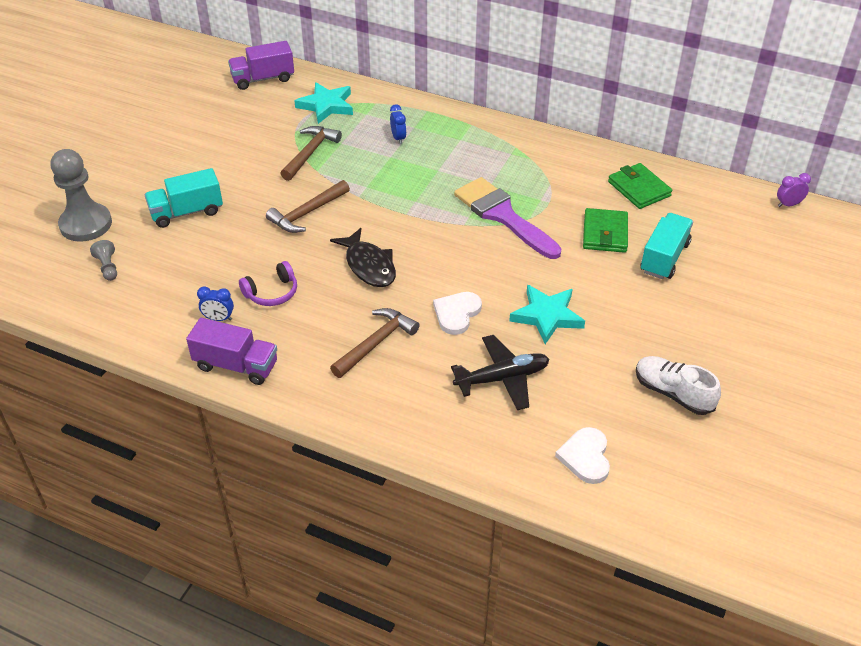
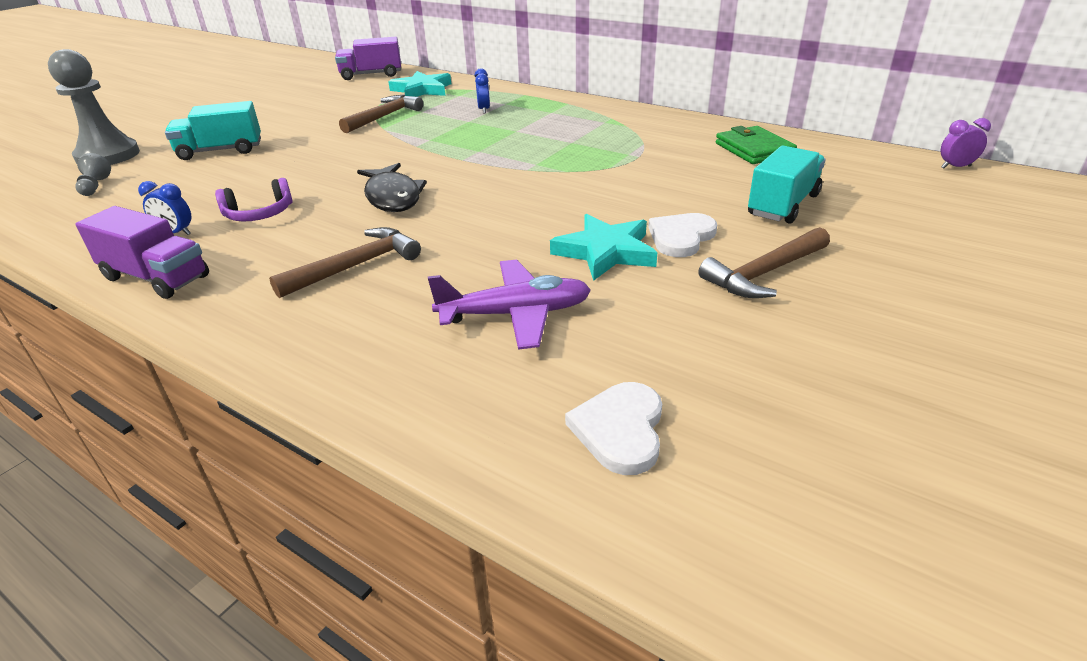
camera: 10 degrees right, 10 degrees down
(307, 213) = (349, 155): brown hammer -> brown hammer (764, 273)
(457, 313) = (481, 243): white heart -> white heart (681, 237)
(502, 378) = (515, 314): black plane -> purple plane
(503, 216) = (578, 164): purple brush -> none
(605, 233) = (704, 182): green wallet -> none
(673, 393) = (789, 350): white shoe -> none

